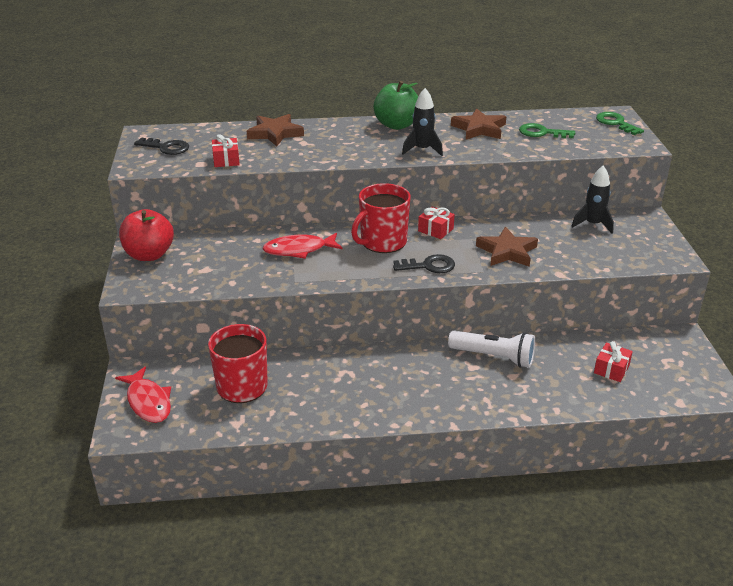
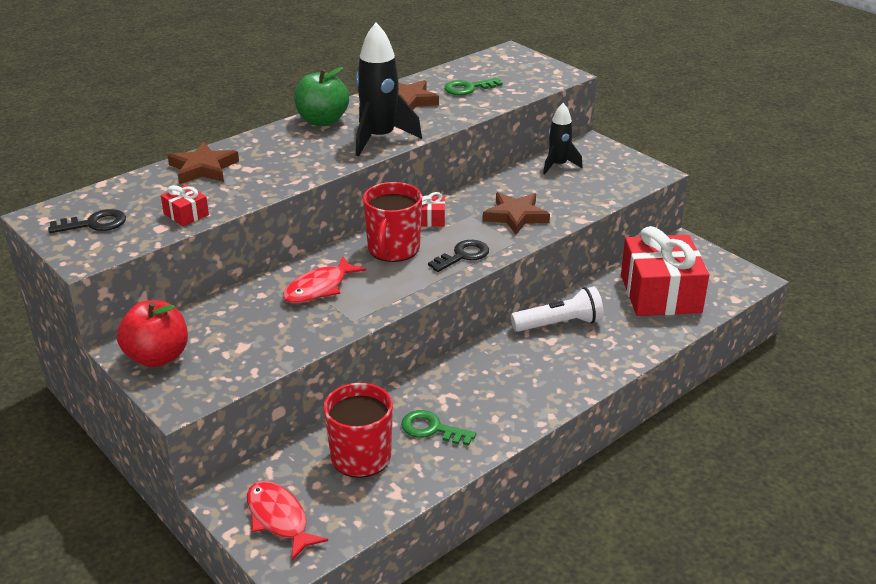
camera: 35 degrees left, 0 degrees up
(148, 402) = (279, 519): red fish -> red fish turned 150 degrees counterclockwise
(422, 150) = (380, 138): black rocket -> black rocket, size x1.62
(611, 369) = (660, 293): red gift -> red gift, size x2.41
(615, 123) = (520, 60): green key -> green key (431, 429)

